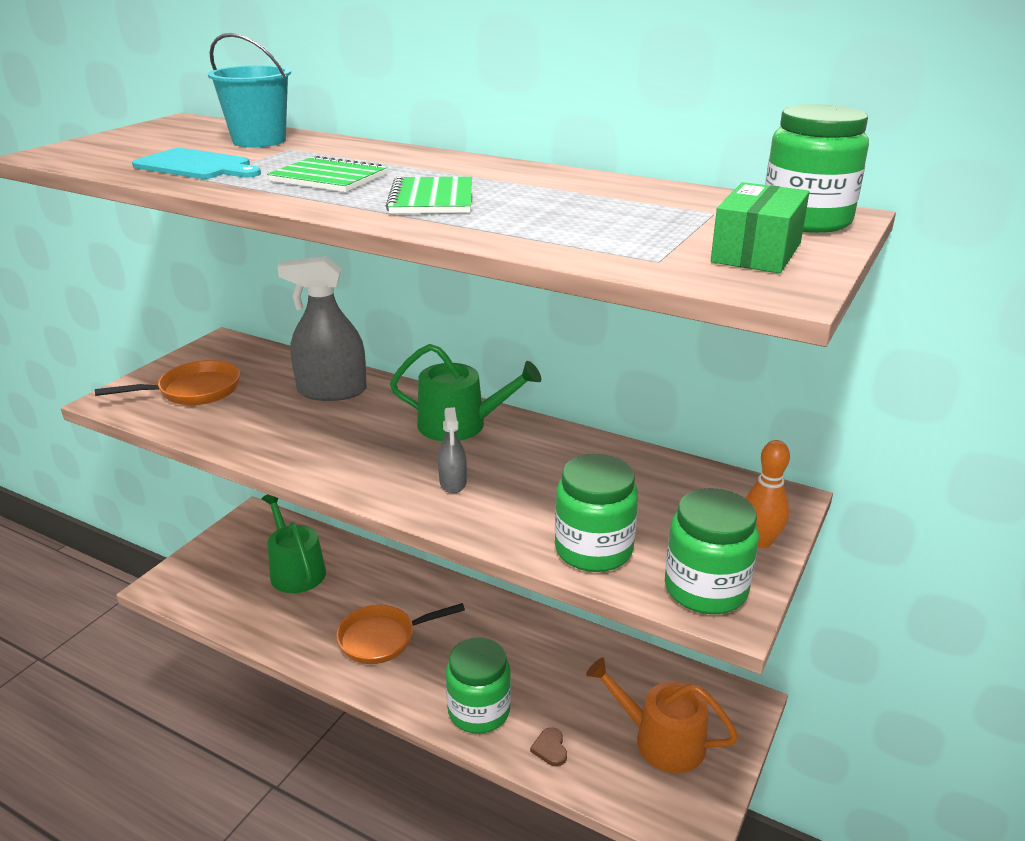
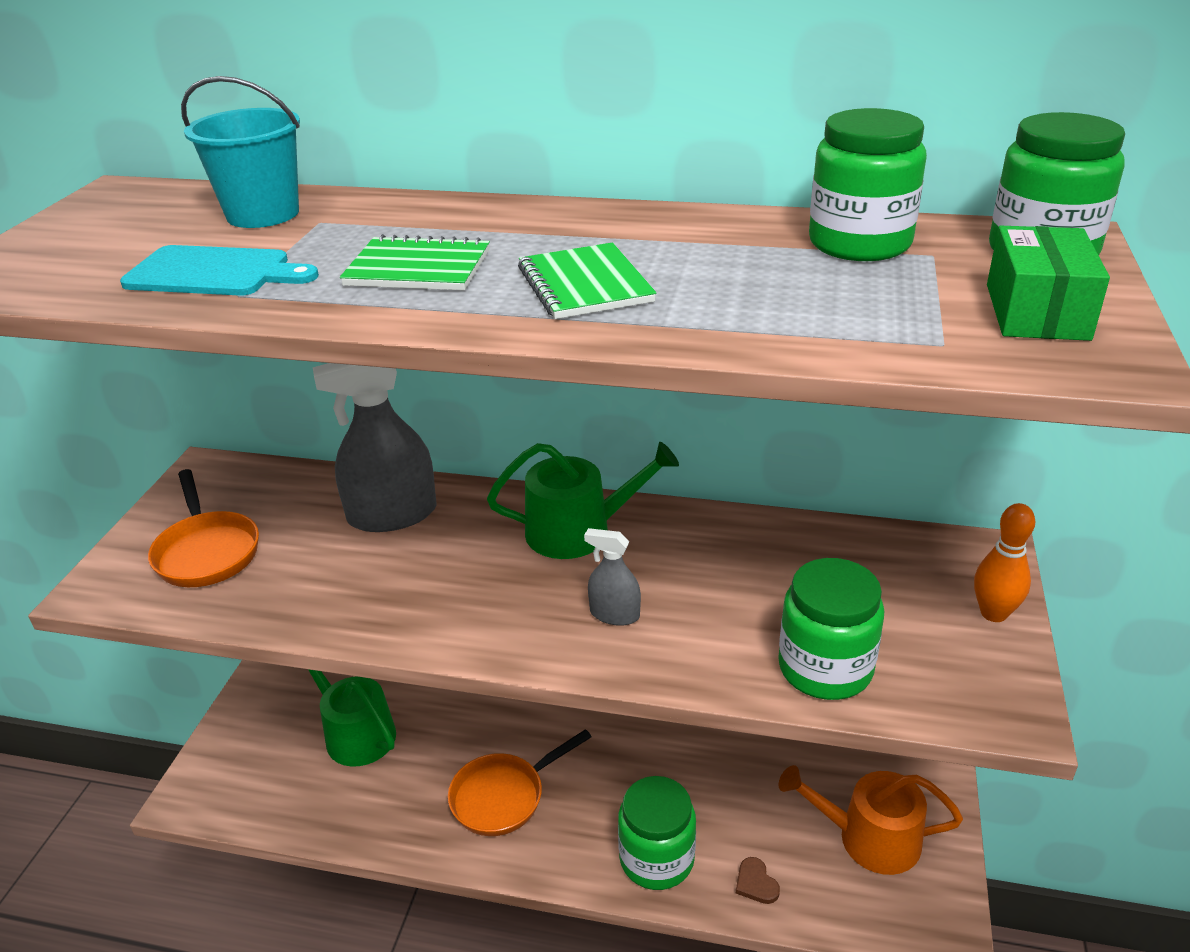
camera: 15 degrees left, 5 degrees up
(193, 391) = (207, 552): orange pan -> orange pan turned 105 degrees clockwise
(453, 482) = (614, 614): grey spray bottle -> grey spray bottle turned 135 degrees clockwise
(705, 589) = (972, 690): green jar -> green jar (859, 243)

